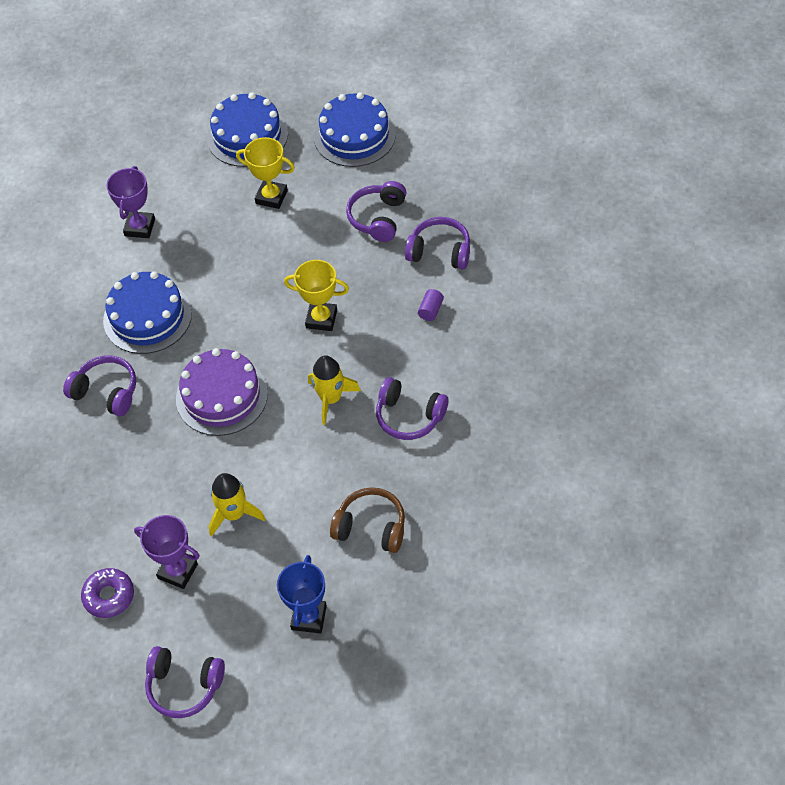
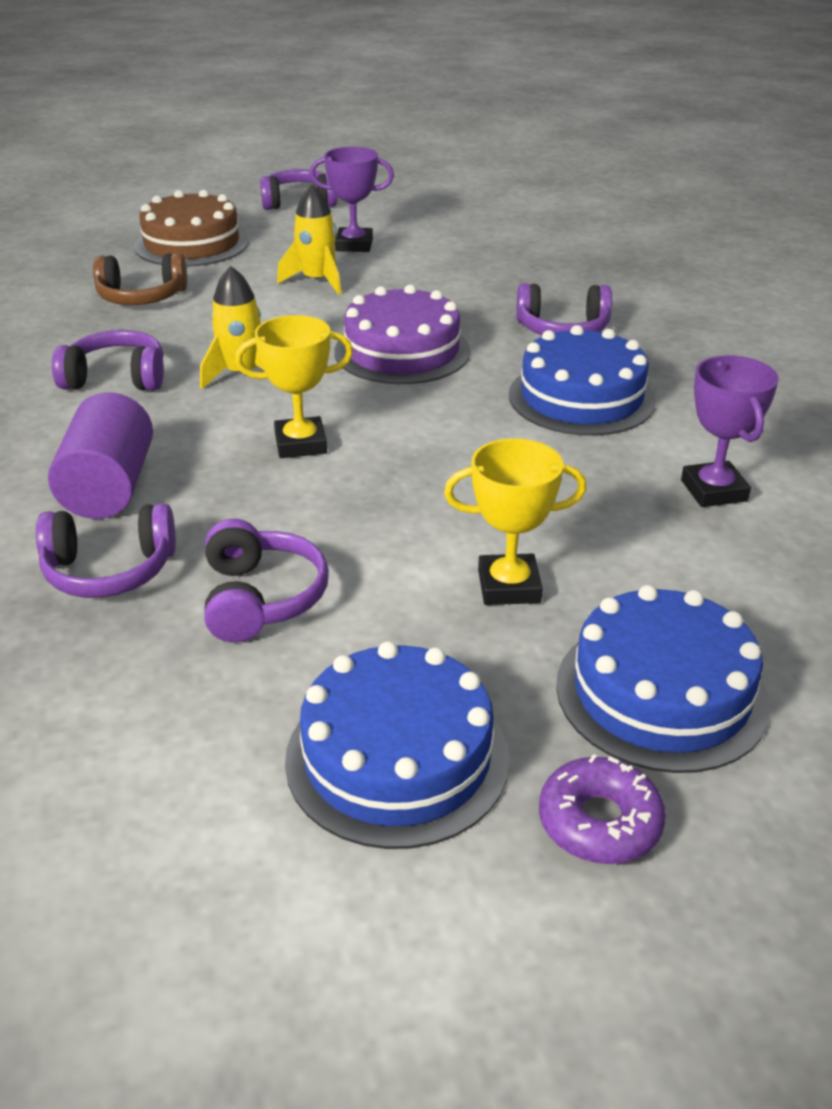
camera: 155 degrees right, 20 degrees down
(109, 596) = (414, 225): purple donut -> purple donut (599, 822)
(308, 617) = (192, 244): blue trophy -> brown cake
(431, 310) = (109, 487): purple cylinder -> purple cylinder, size x2.28

